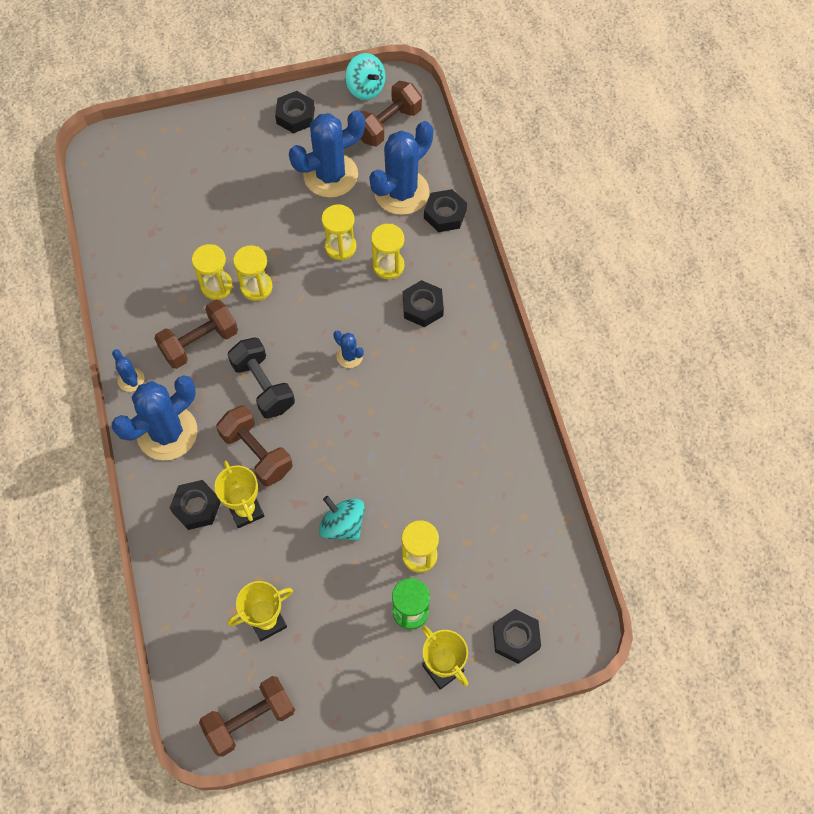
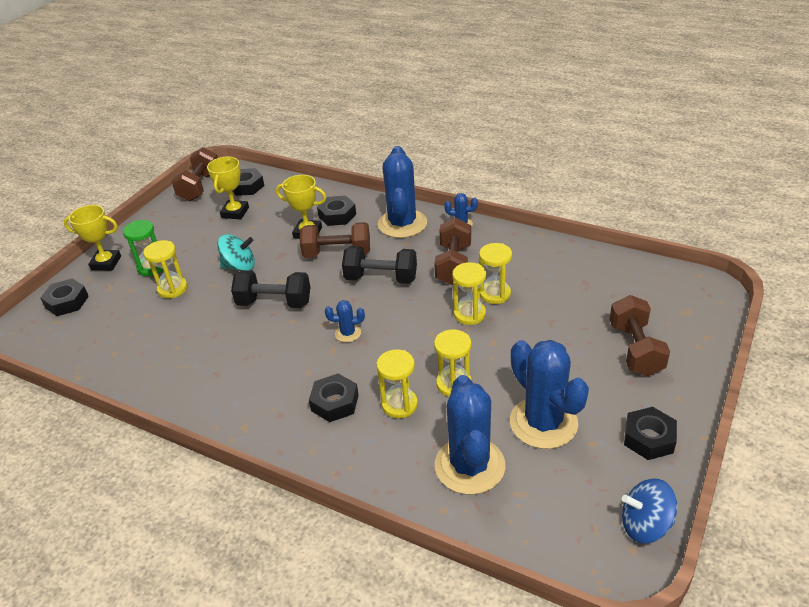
camera: 135 degrees right, 25 degrees down
(330, 175) = (543, 423): blue cactus -> blue cactus turned 45 degrees counterclockwise
(362, 446) = (274, 303): none -> black dumbbell
(365, 88) = (645, 525): turquoise spinning top -> blue spinning top
(388, 124) = (571, 511): brown dumbbell -> brown dumbbell (635, 349)
(445, 214) = (408, 484): black nut -> black nut (247, 186)

